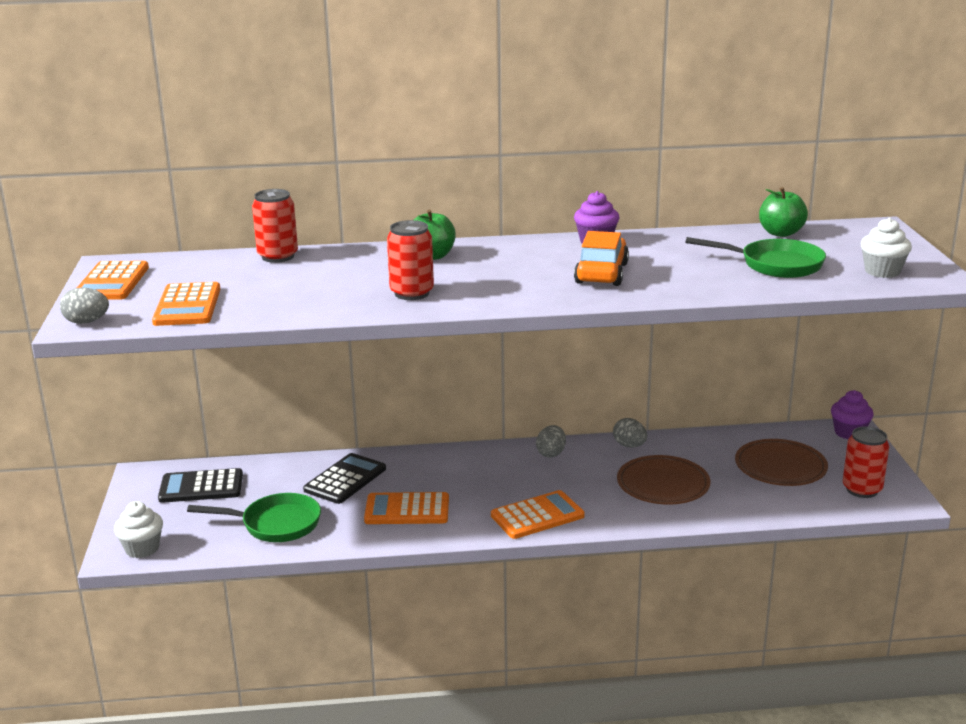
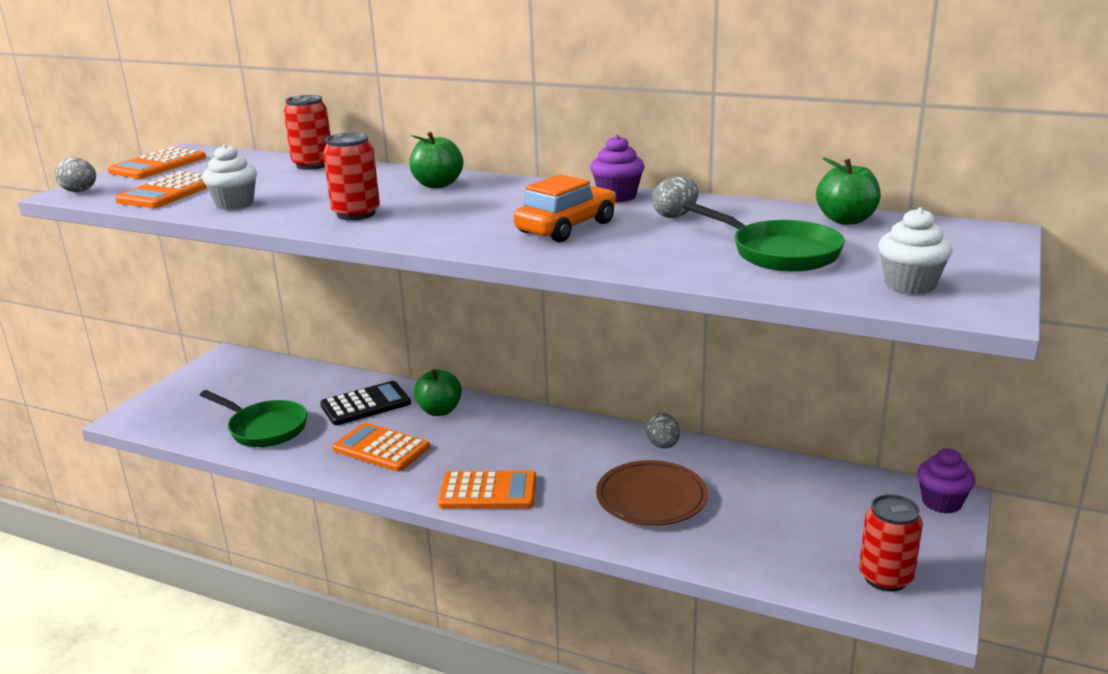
camera: 30 degrees right, 0 degrees up
(142, 549) = (148, 419): white cupcake -> white cupcake (235, 204)
(201, 487) = (252, 379): black calculator -> none
(419, 467) = (439, 411): none -> green apple
(551, 453) = (574, 431): grey egg -> grey egg (675, 215)
(780, 467) = (809, 518): brown plate -> none

